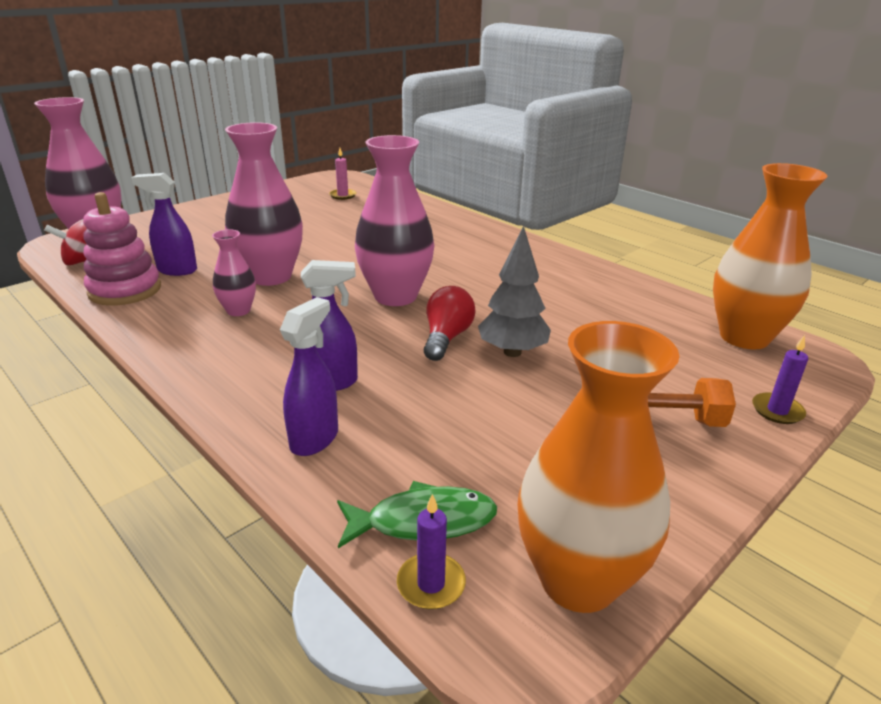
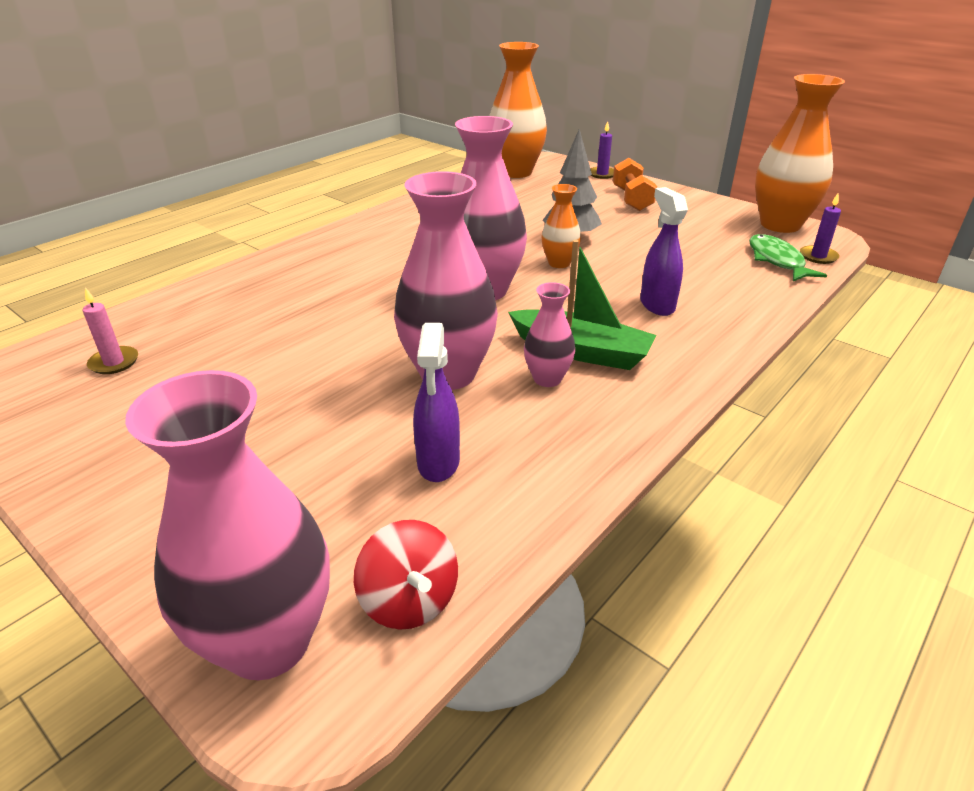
camera: 95 degrees left, 5 degrees up
(125, 290) = (518, 495): pink stacking toy -> none
(268, 329) = (581, 351): none -> green boat
(315, 439) = (733, 302): purple spray bottle -> none
(446, 338) = (559, 263): red light bulb -> orange vase

